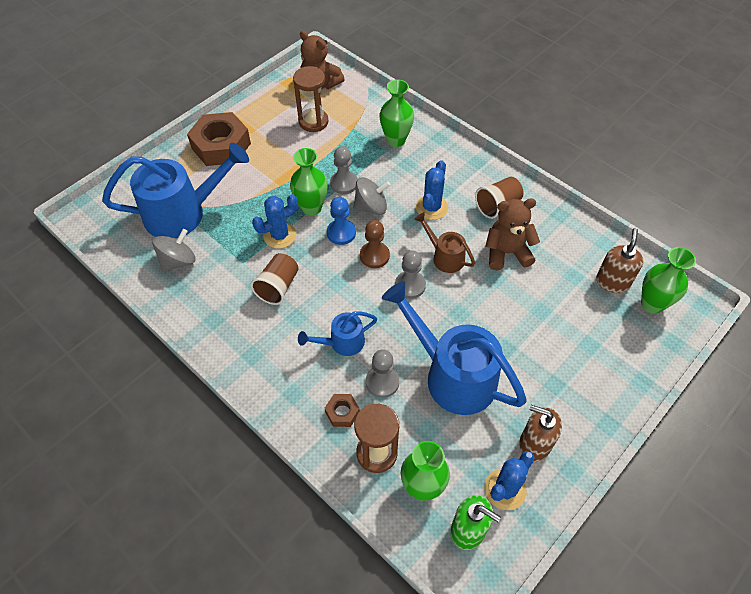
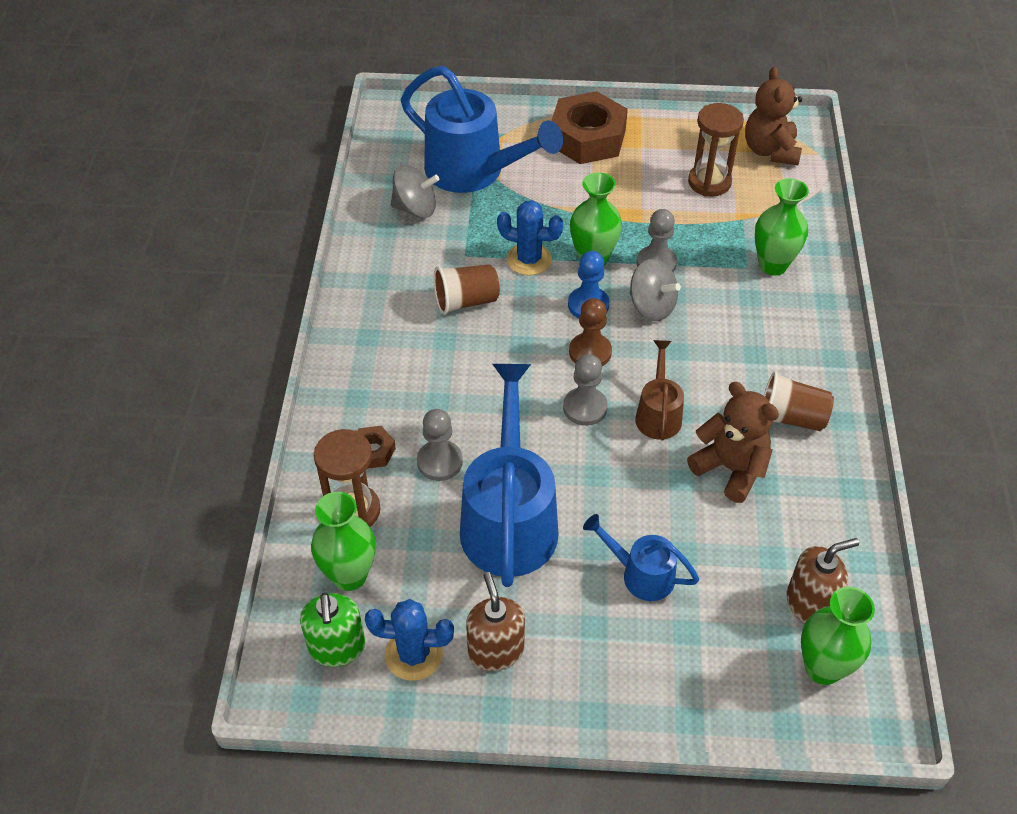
camera: 50 degrees right, 5 degrees down
(341, 343) = (452, 397): blue watering can -> blue watering can (640, 574)
(431, 207) = (714, 359): blue cactus -> none

